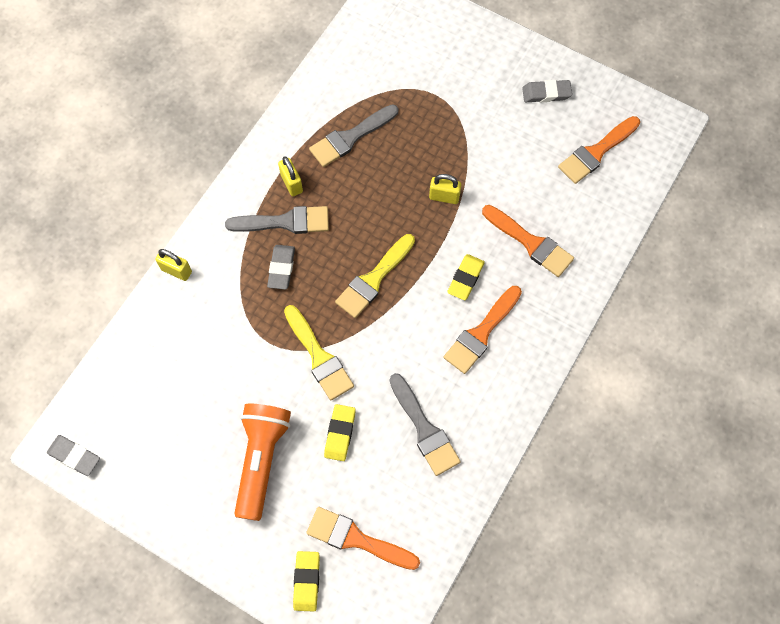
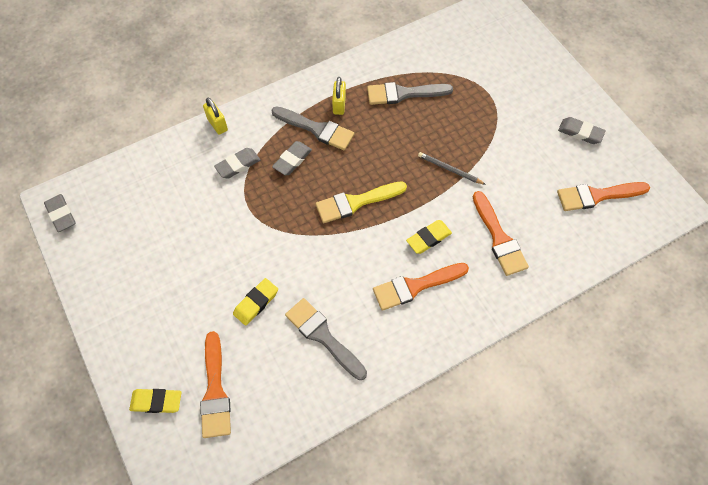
camera: 30 degrees right, 5 degrees down
(228, 303) = (238, 165): none -> grey eraser
(261, 460) = (185, 290): orange flashlight -> none
(306, 581) = (156, 401): yellow eraser -> yellow eraser turned 60 degrees clockwise
(319, 357) = (278, 237): yellow brush -> none
(356, 539) = (215, 391): orange brush -> orange brush turned 150 degrees counterclockwise
(424, 429) = (323, 336): grey brush -> grey brush turned 135 degrees clockwise
(444, 197) = (449, 169): yellow padlock -> grey pencil

